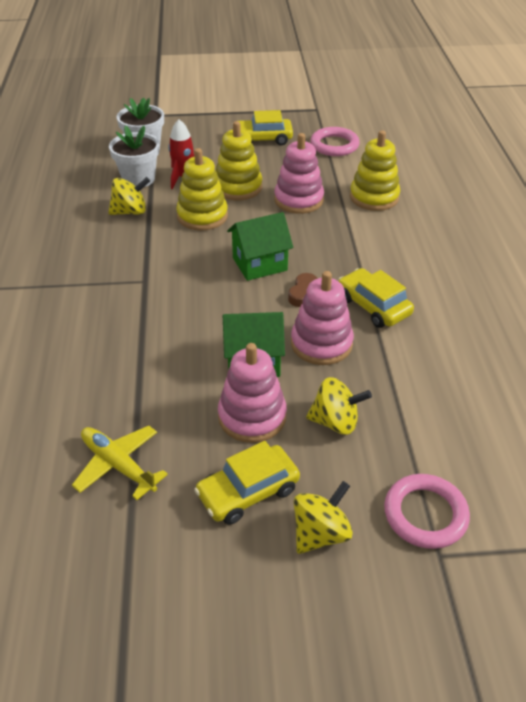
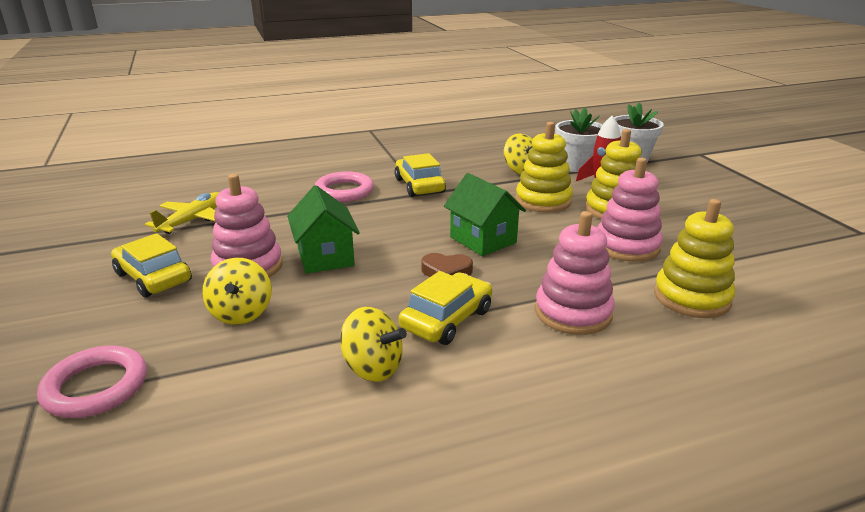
camera: 75 degrees right, 15 degrees down
(262, 139) = (732, 209): yellow car -> yellow car (419, 185)
(320, 533) = (92, 321): yellow spinning top -> yellow spinning top (372, 368)
(321, 343) = (364, 291): pink stacking toy -> pink stacking toy (573, 313)
(334, 145) = (786, 255): pink ring -> pink ring (344, 191)

